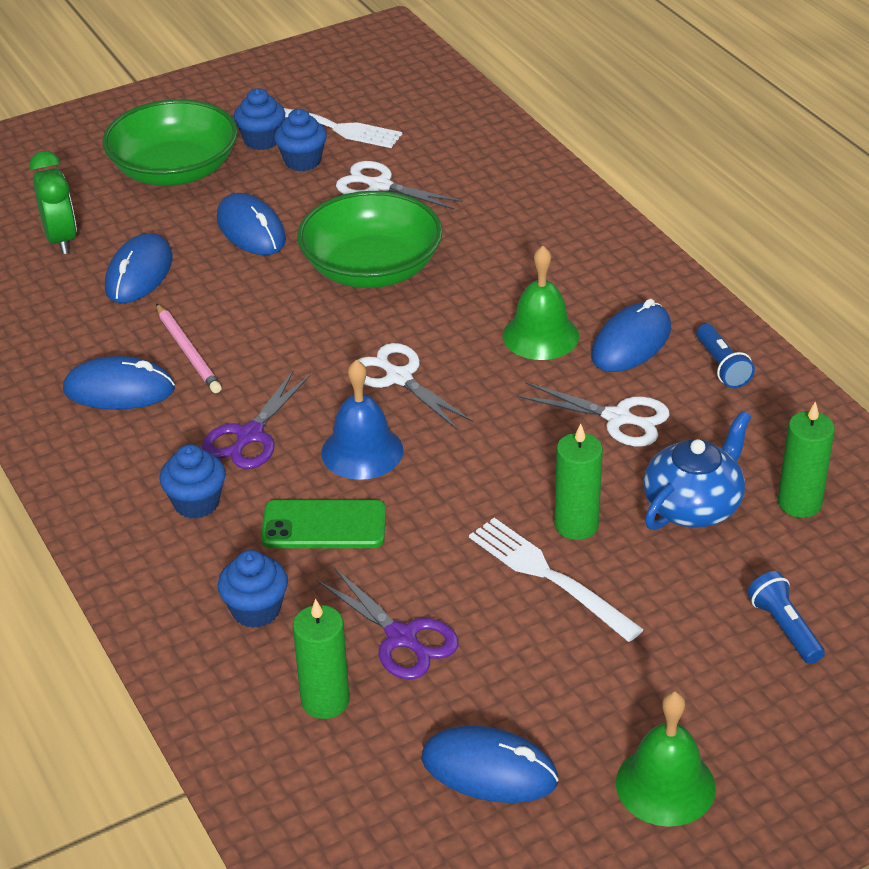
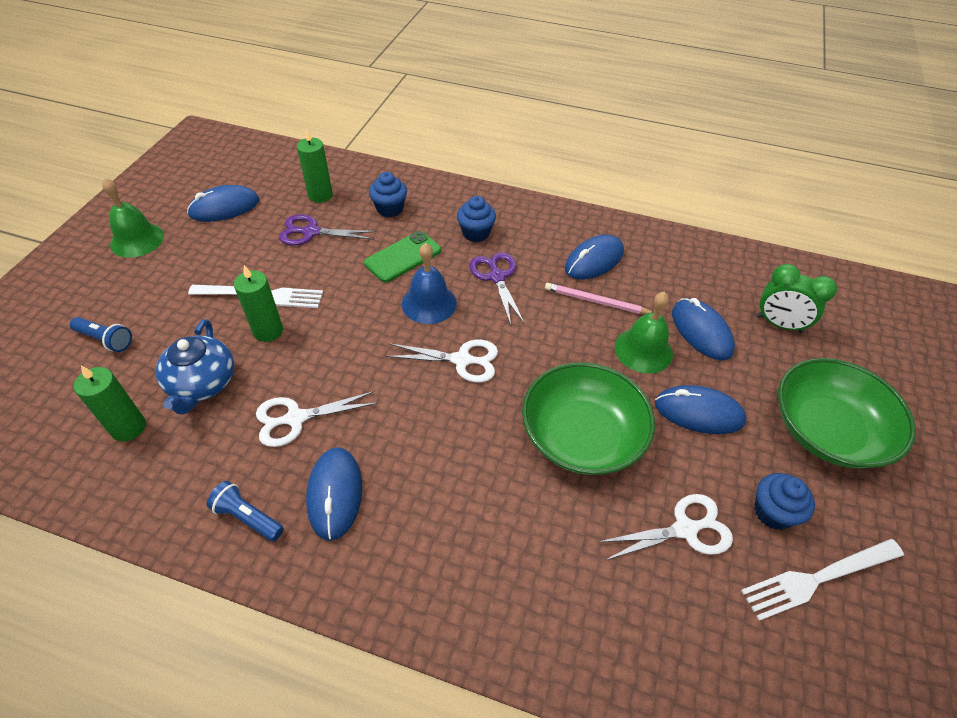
camera: 135 degrees right, 10 degrees up
(262, 140) = (833, 513): blue cupcake -> none
(540, 335) = (406, 455): green bell -> green bell (643, 350)

